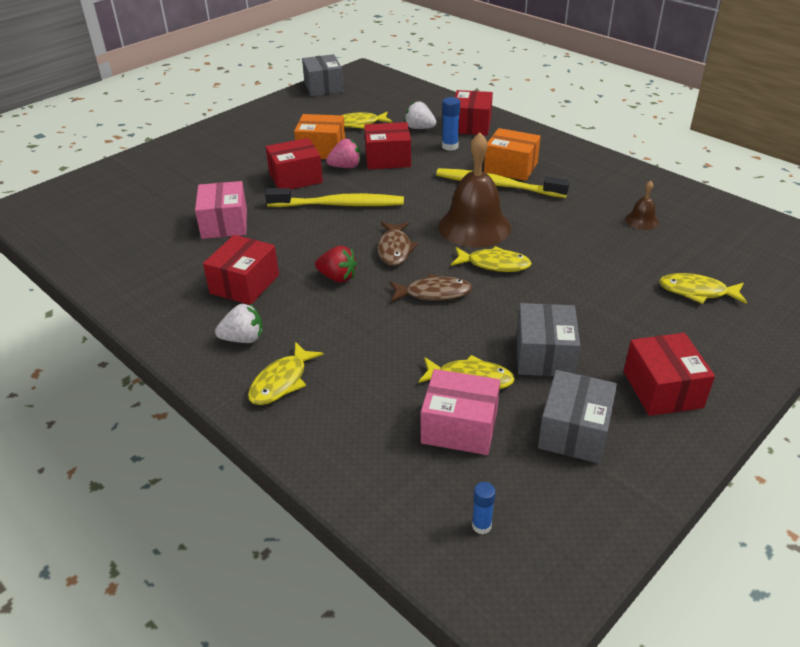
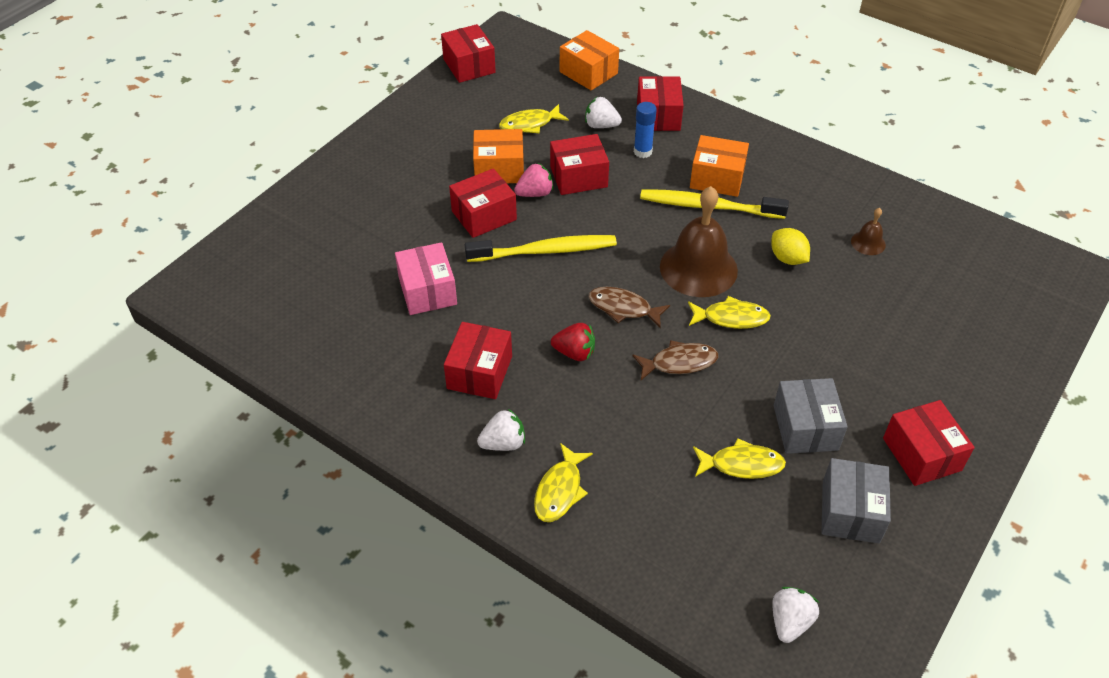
camera: 10 degrees left, 10 degrees up
(323, 87) = (469, 66): grey box -> red box
(395, 249) = (623, 308): brown fish -> brown fish turned 120 degrees clockwise
(420, 96) = (588, 73): none -> orange box
(459, 427) = (745, 521): pink box -> none
(481, 526) = (790, 622): blue glue stick -> white strawberry
(561, 226) = (787, 258): none -> yellow lemon
(697, 291) = (936, 332): yellow fish -> none

